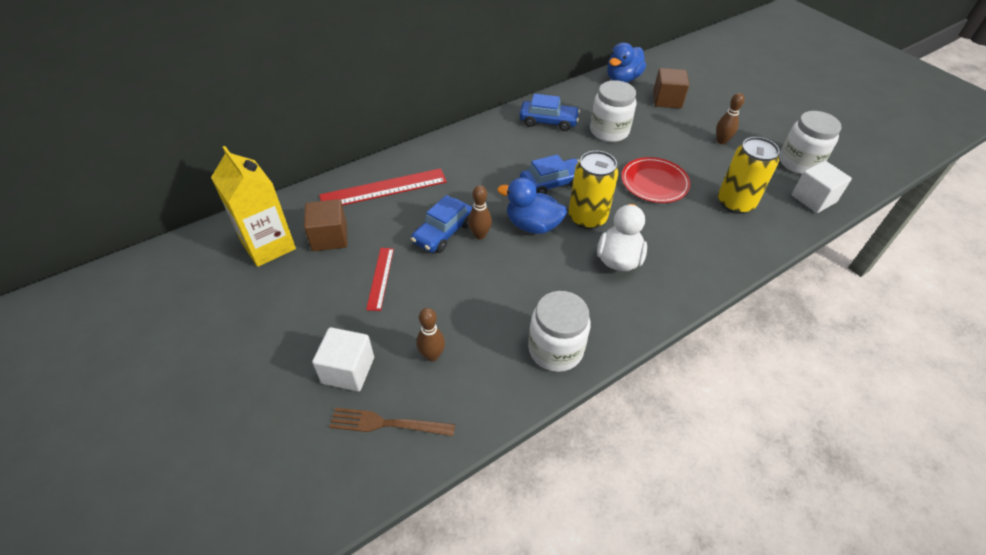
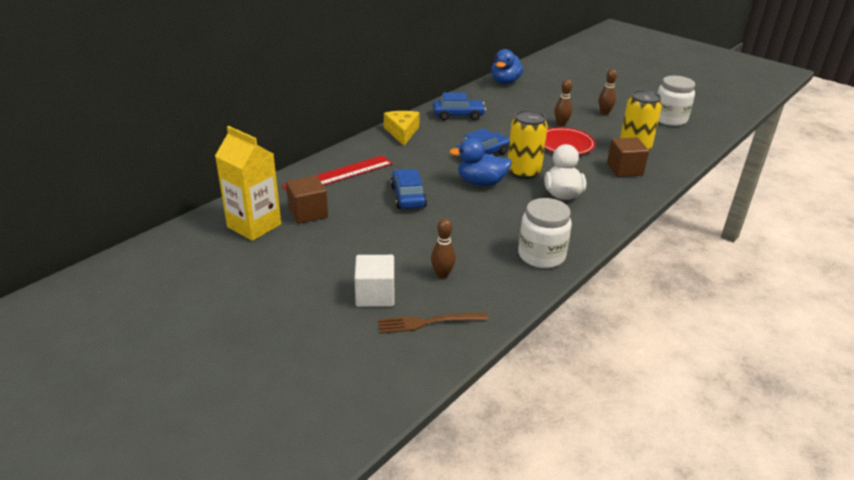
camera: 15 degrees left, 15 degrees down
(380, 278) = (369, 233): red ruler -> none
(443, 232) = (408, 196): blue car -> blue car turned 150 degrees clockwise
(476, 138) = (402, 132): none -> yellow cheese
(479, 235) = (440, 194): brown bowling pin -> brown bowling pin (561, 124)
(609, 131) = (512, 116): white jar -> none
(667, 100) = (548, 92): brown cube -> brown cube (624, 169)
(813, 199) = (690, 139): white cube -> none

